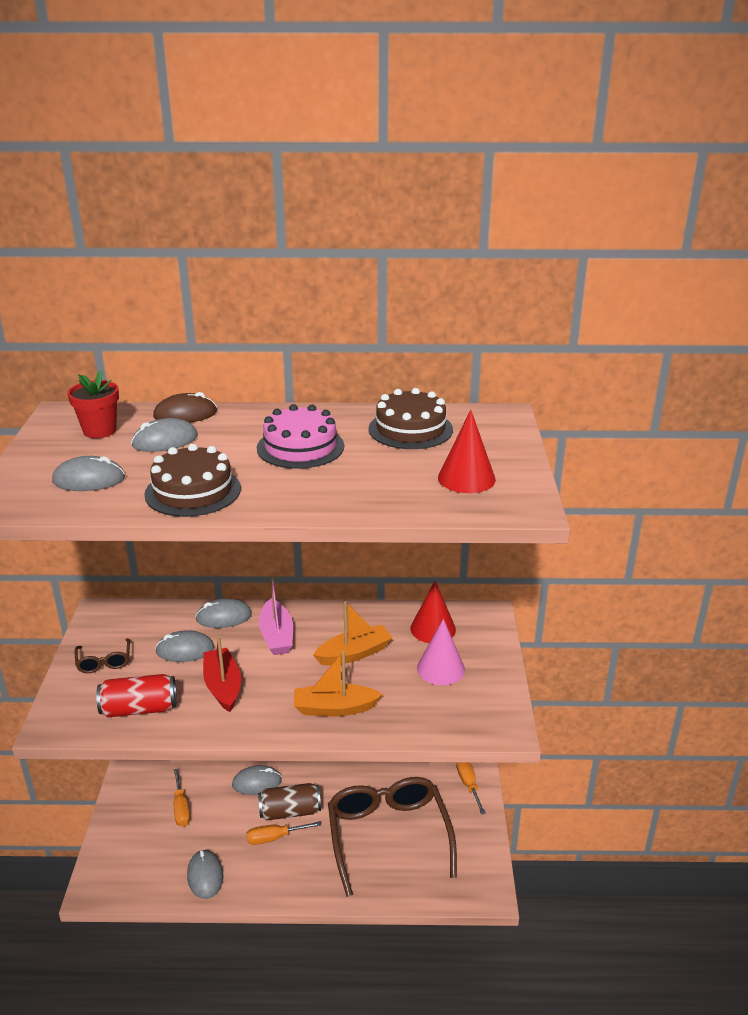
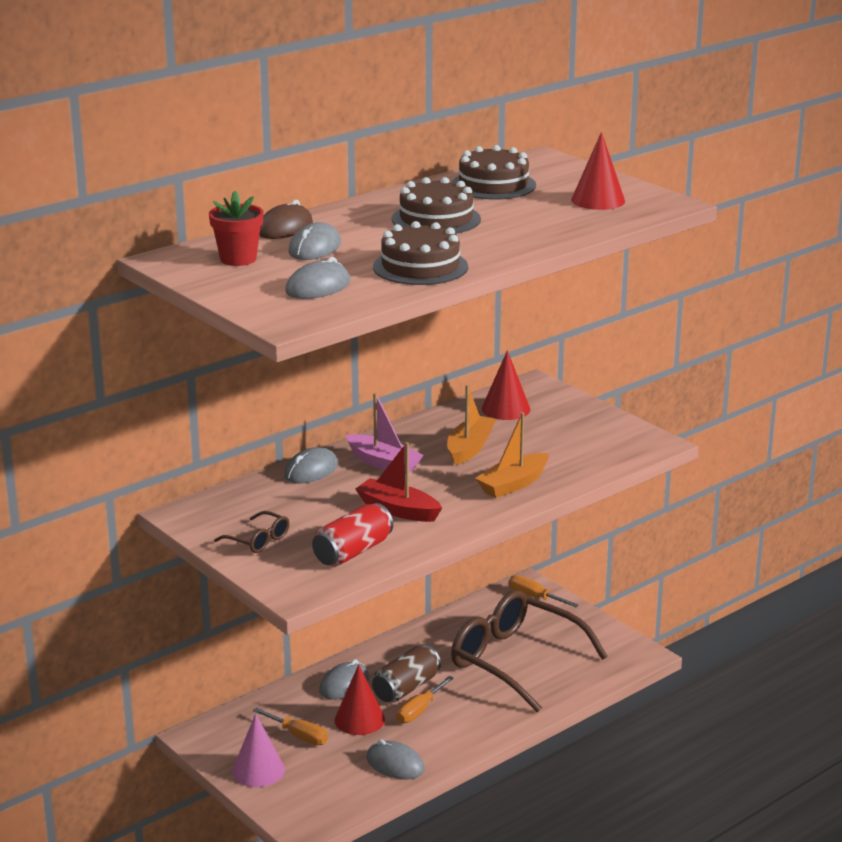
camera: 40 degrees left, 5 degrees down
(185, 650) = (318, 503): grey mouse -> none
(230, 819) = (359, 719): none -> red cone
(300, 447) = (436, 219): pink cake -> brown cake
(440, 668) = (553, 429): pink cone -> pink cone (258, 770)

